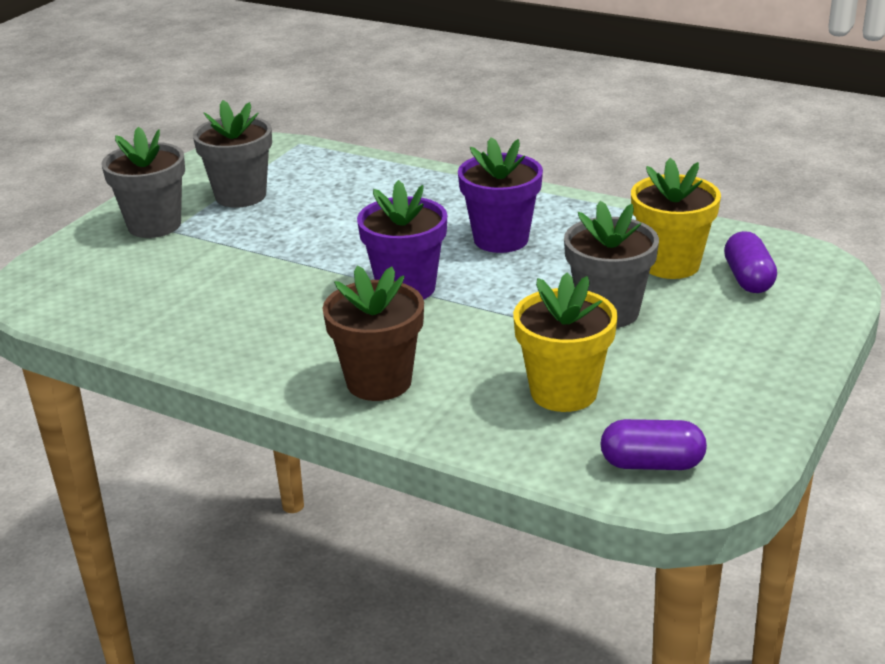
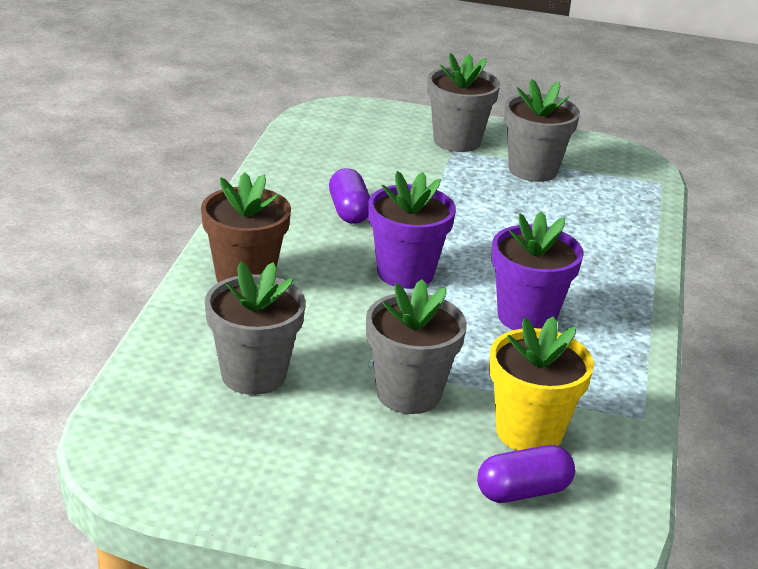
camera: 70 degrees right, 0 degrees up
(563, 392) = (253, 375): yellow flower pot -> grey flower pot
(652, 464) = (148, 432): purple capsule -> purple capsule (349, 211)

